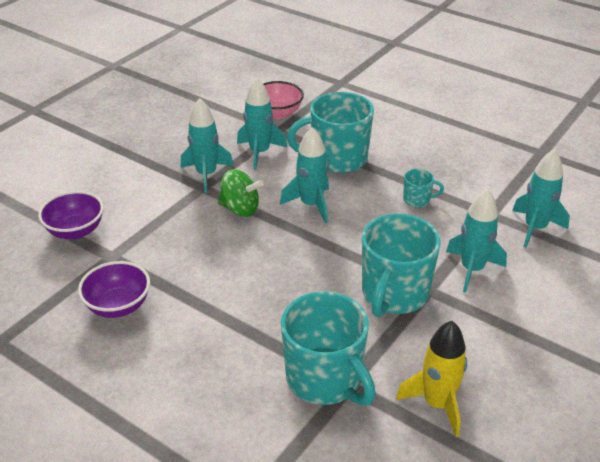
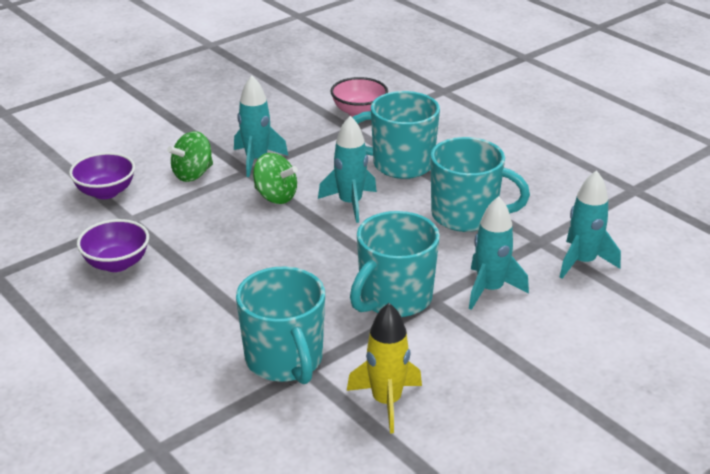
camera: 15 degrees right, 5 degrees down
(153, 198) = (193, 174): none -> green spinning top
(259, 153) = (321, 147): turquoise rocket -> none
(417, 200) = (466, 216): turquoise mug -> turquoise mug, size x2.21

